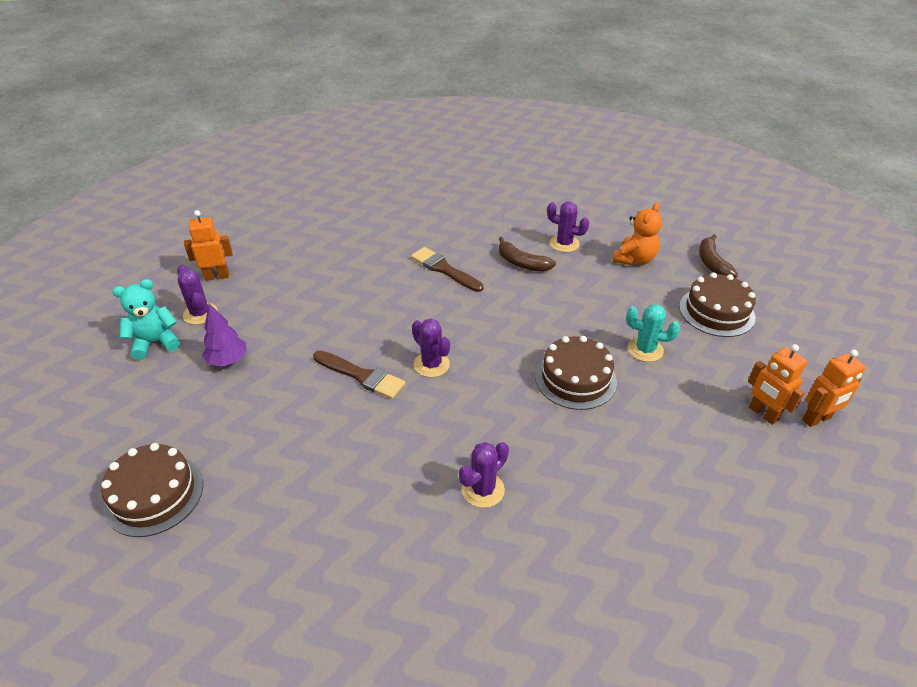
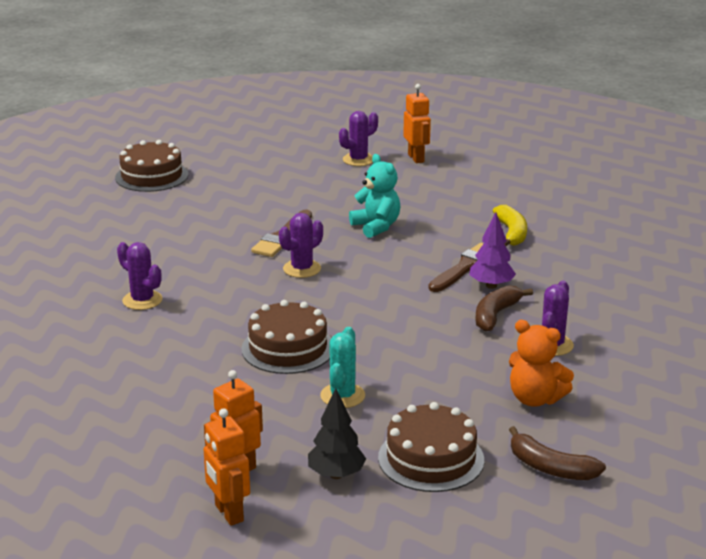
camera: 85 degrees right, 15 degrees down
(155, 343) = (316, 149): turquoise teddy bear -> turquoise teddy bear (376, 227)
(228, 360) = (297, 179): purple tree -> purple tree (491, 286)
(390, 240) = (511, 233): none -> yellow banana
(712, 263) = (550, 467): brown banana -> brown banana turned 135 degrees counterclockwise
(749, 359) = (336, 474): none -> black tree

